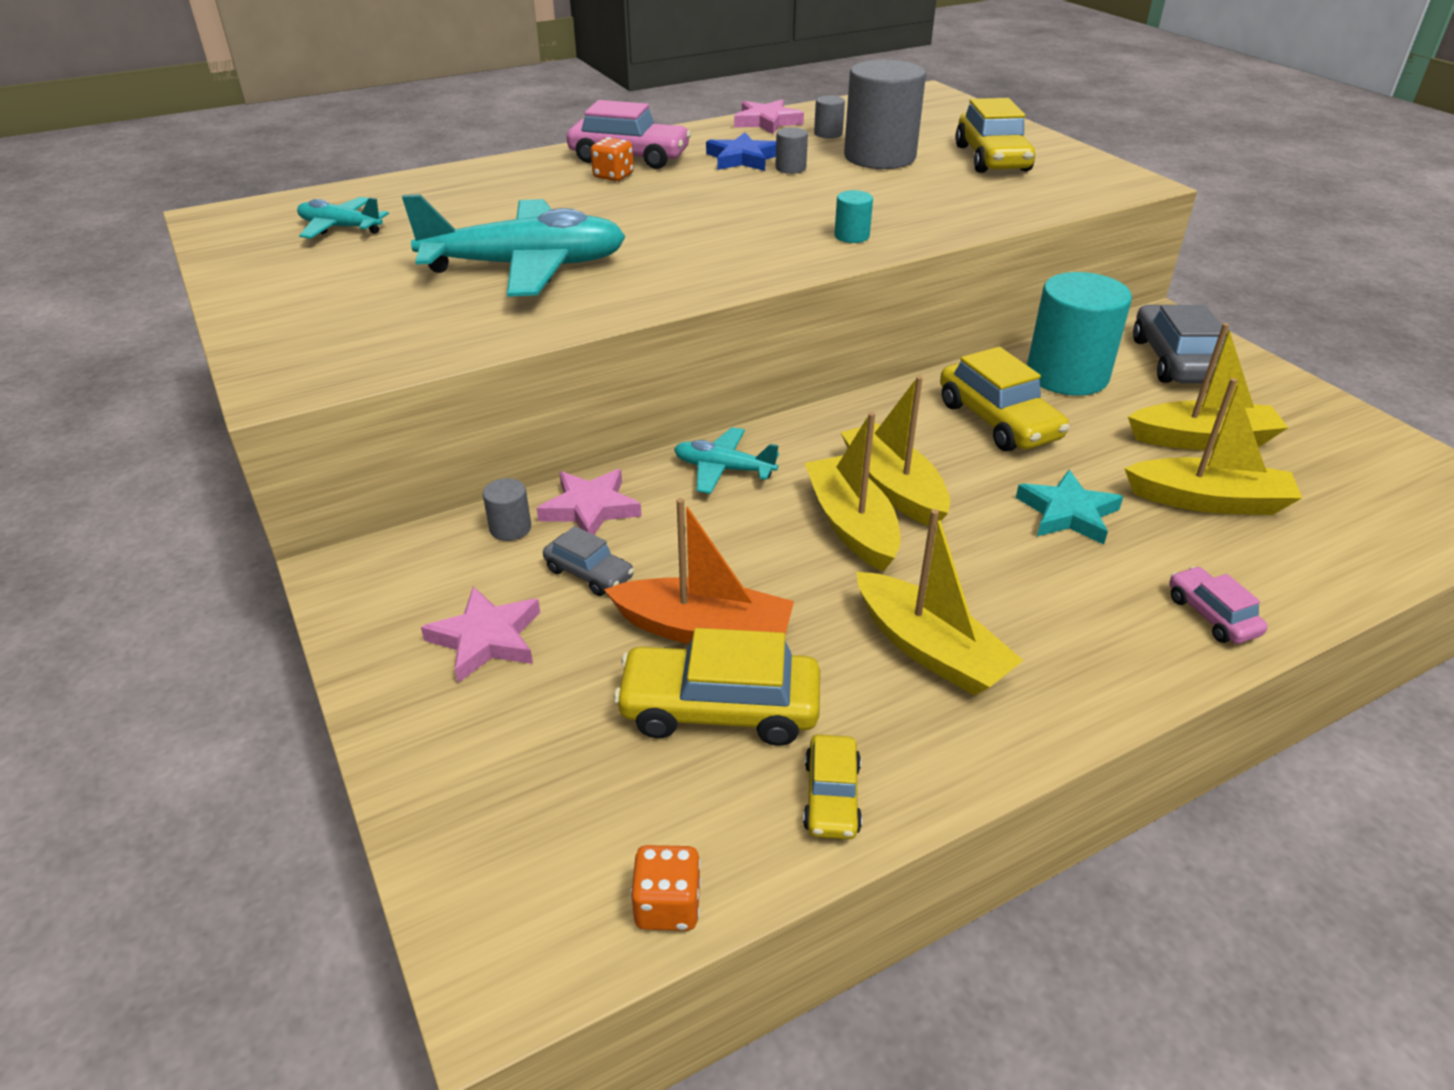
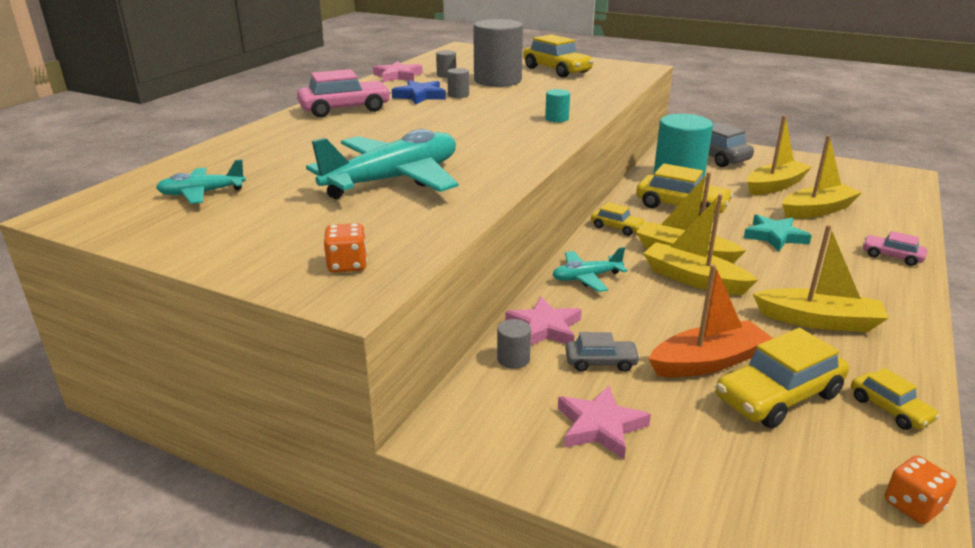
camera: 35 degrees left, 10 degrees down
(613, 176) = (354, 121): orange dice -> orange dice (347, 265)
(860, 419) = (617, 228): none -> yellow car

